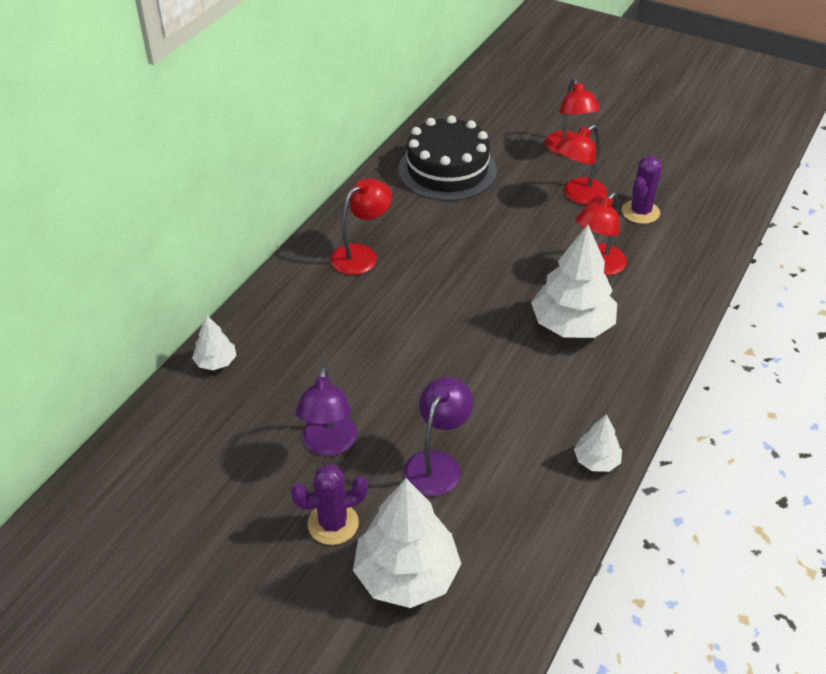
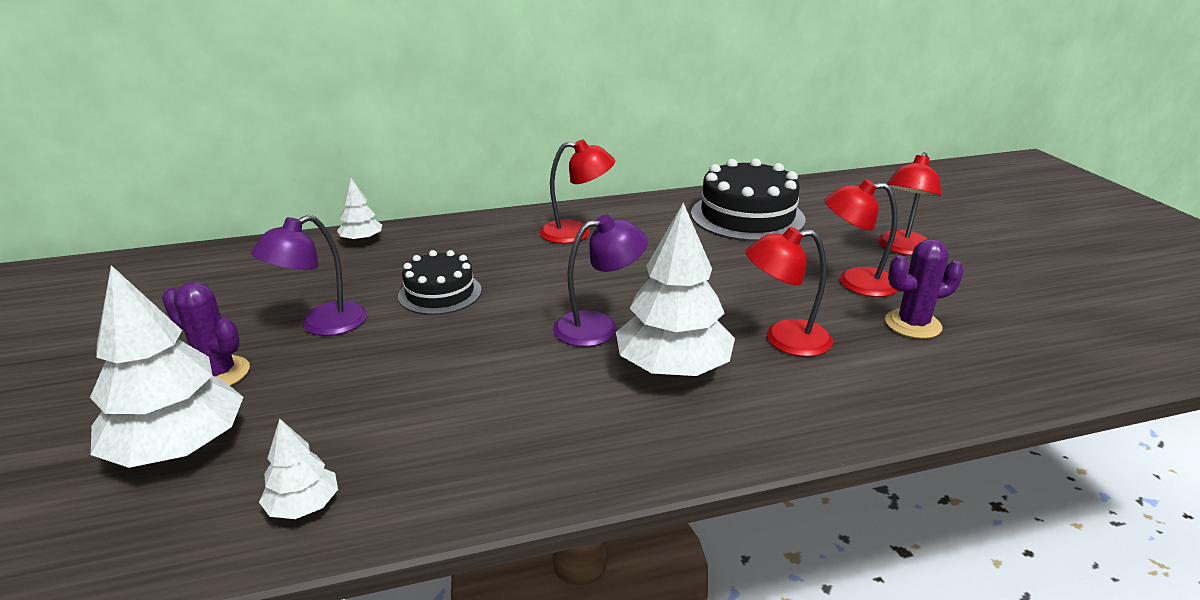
camera: 45 degrees right, 15 degrees down
(359, 366) = (440, 293): none -> black cake
(437, 464) = (360, 389): purple lamp -> purple lamp (598, 327)
(596, 461) = (488, 490): white tree -> white tree (303, 506)

